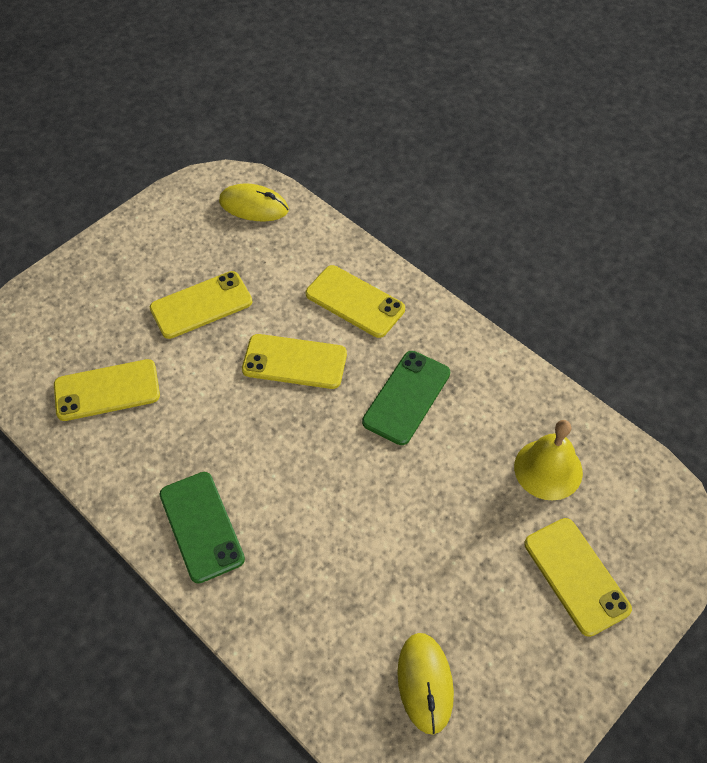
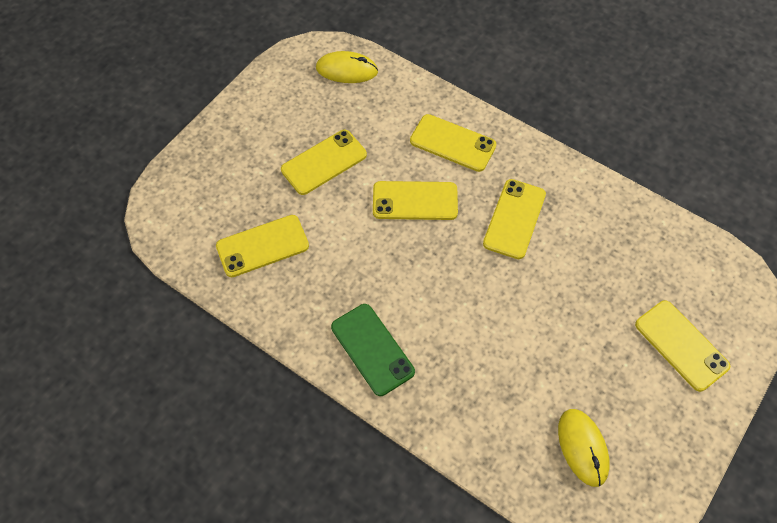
camera: 10 degrees left, 5 degrees up
(407, 397) = (514, 219): green phone -> yellow phone
(548, 469) = (641, 262): yellow bell -> none

